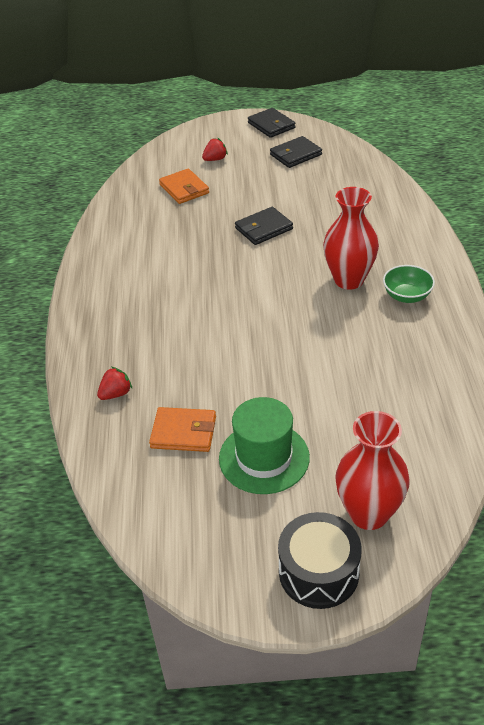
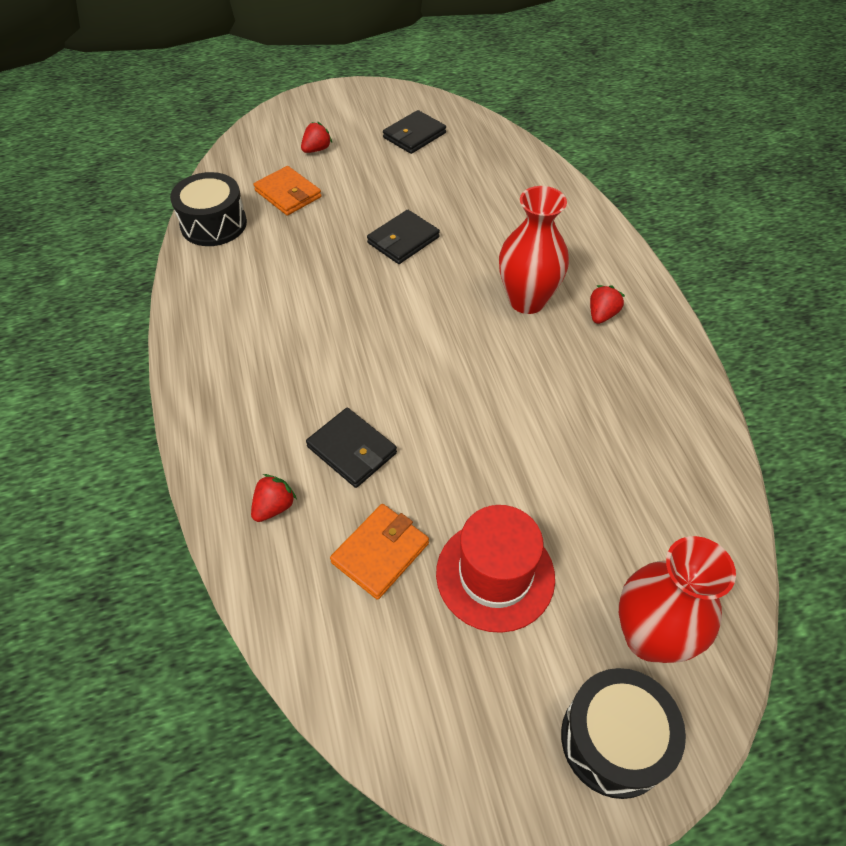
camera: 15 degrees left, 10 degrees up
(122, 205) = (213, 224): none -> black drum
(183, 432) = (380, 553): orange wallet -> orange wallet turned 45 degrees counterclockwise
(264, 457) = (495, 575): green hat -> red hat
(271, 125) = (374, 98): black wallet -> black wallet (352, 450)
(406, 296) = (602, 315): green bowl -> red strawberry

